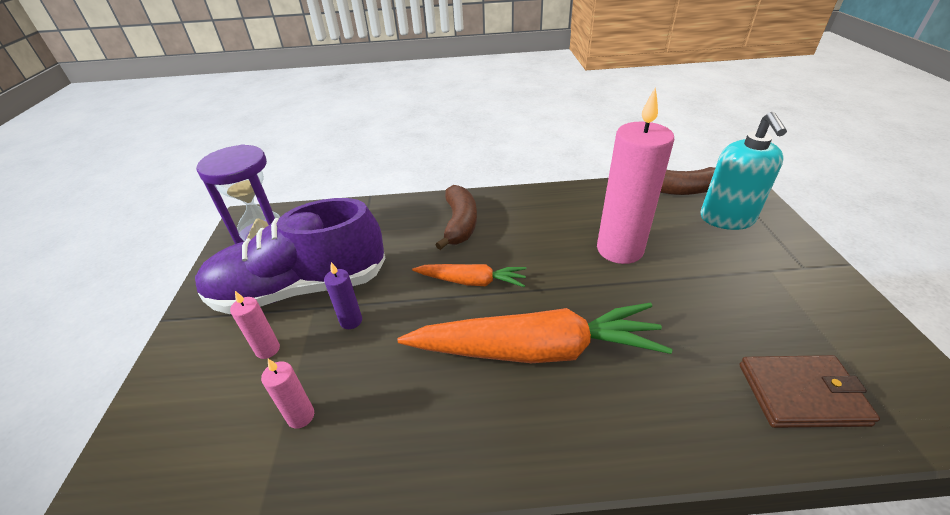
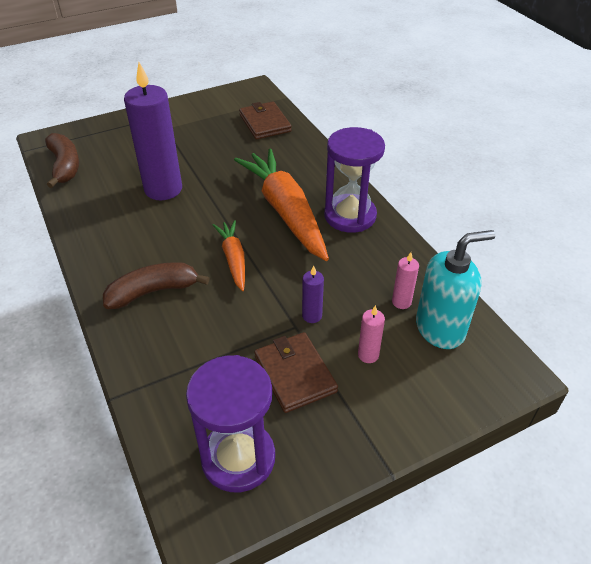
camera: 115 degrees left, 5 degrees up
(300, 289) = (295, 374): purple shoe -> brown wallet
(493, 427) = (350, 216): none -> purple hourglass
(619, 249) = (163, 189): pink candle -> purple candle
(727, 219) = (107, 144): turquoise soap dispenser -> turquoise soap dispenser (440, 328)

